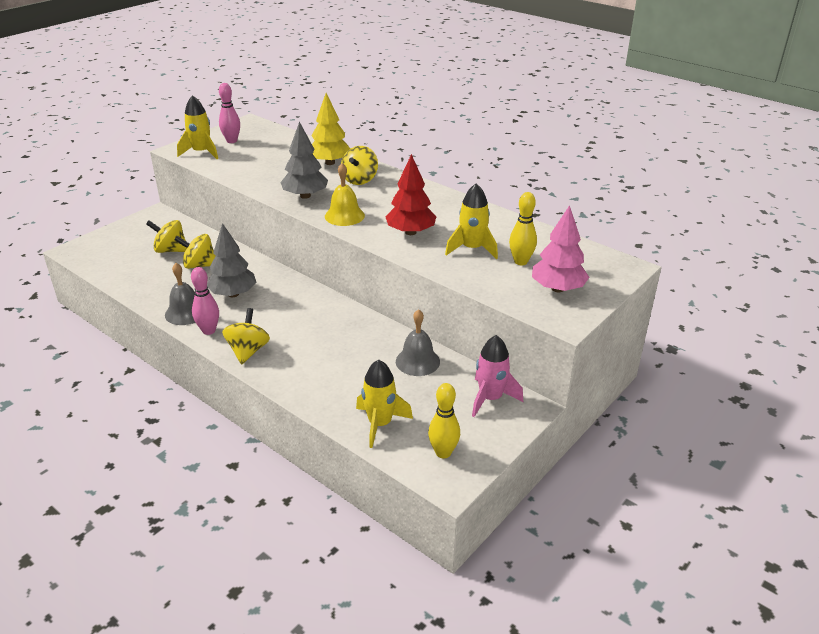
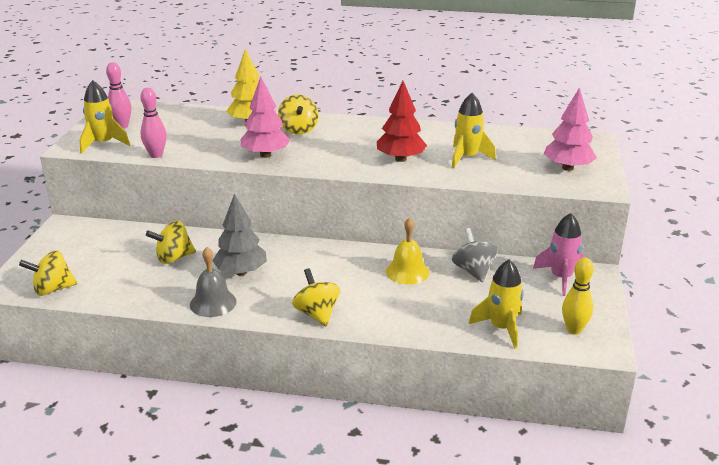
camera: 30 degrees left, 5 degrees down
(170, 250) = (124, 254): yellow spinning top -> yellow spinning top (52, 289)
(209, 331) = (257, 310): pink bowling pin -> pink bowling pin (156, 155)
(305, 196) = (265, 155): grey tree -> pink tree
(344, 216) = (325, 161): yellow bell -> yellow bell (407, 272)
(417, 361) = (473, 271): grey bell -> grey spinning top
(521, 261) = (516, 157): yellow bowling pin -> none

